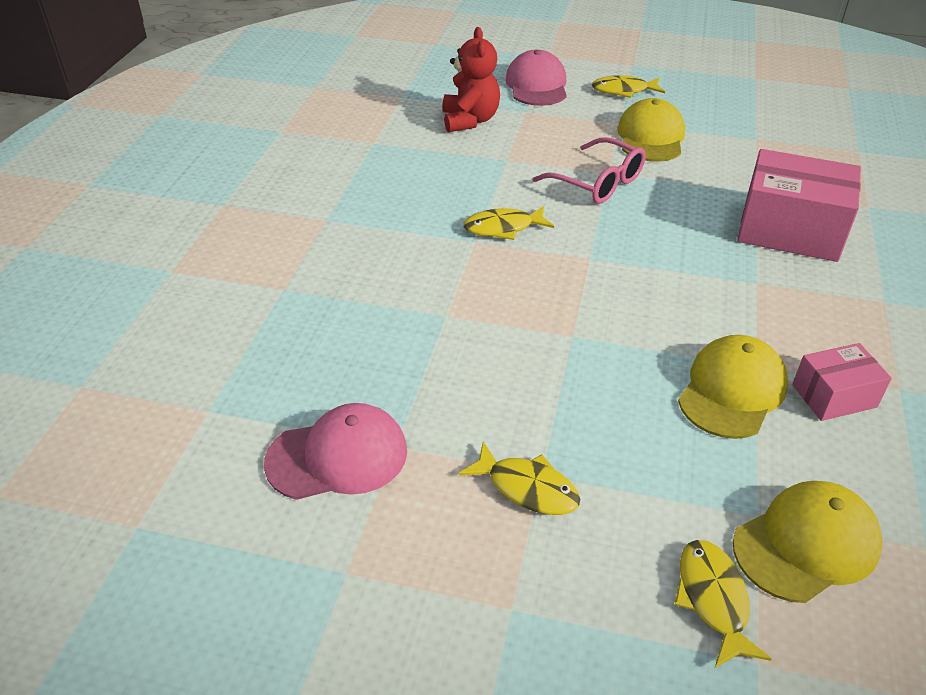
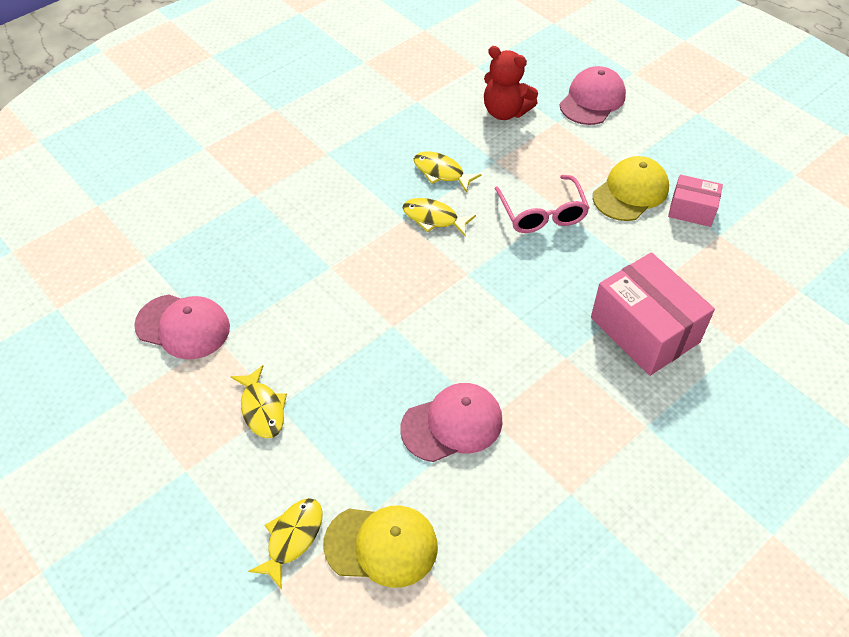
camera: 35 degrees right, 10 degrees up
(470, 120) = (505, 112): red teddy bear -> red teddy bear turned 90 degrees clockwise
(623, 91) = (659, 136): yellow fish -> yellow fish (441, 172)
(732, 390) = (452, 424): yellow cap -> pink cap
(834, 396) = (516, 469): pink box -> pink box (691, 210)

